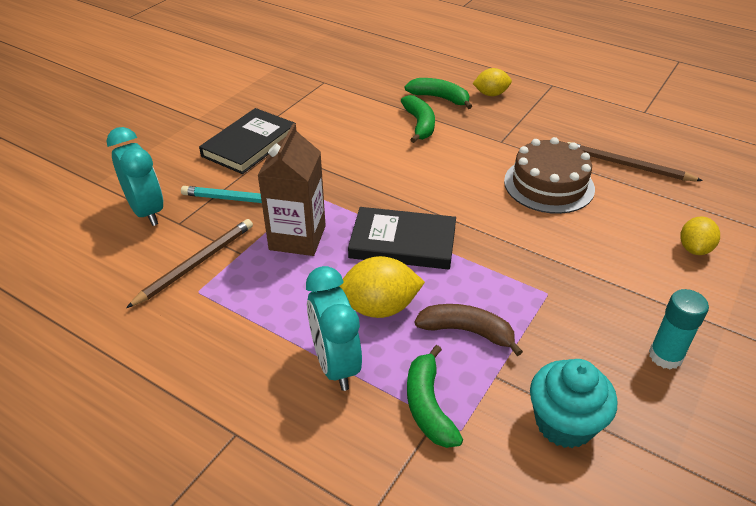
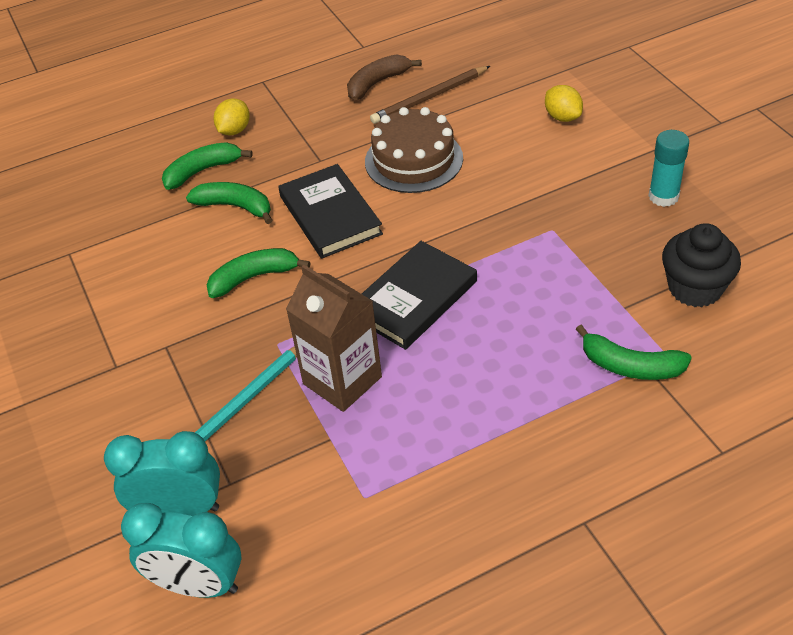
camera: 55 degrees left, 5 degrees up
(195, 264) = (317, 486): brown pencil -> none
(249, 144) = (133, 367): black book -> black book (330, 215)
(336, 364) = (544, 413): turquoise clock -> turquoise clock (198, 584)
(362, 159) = (254, 277): none -> green banana
(379, 307) = (492, 352): yellow lemon -> none
(467, 331) = (562, 303): brown banana -> brown banana (377, 83)
(564, 423) = (695, 288): turquoise cupcake -> black cupcake

